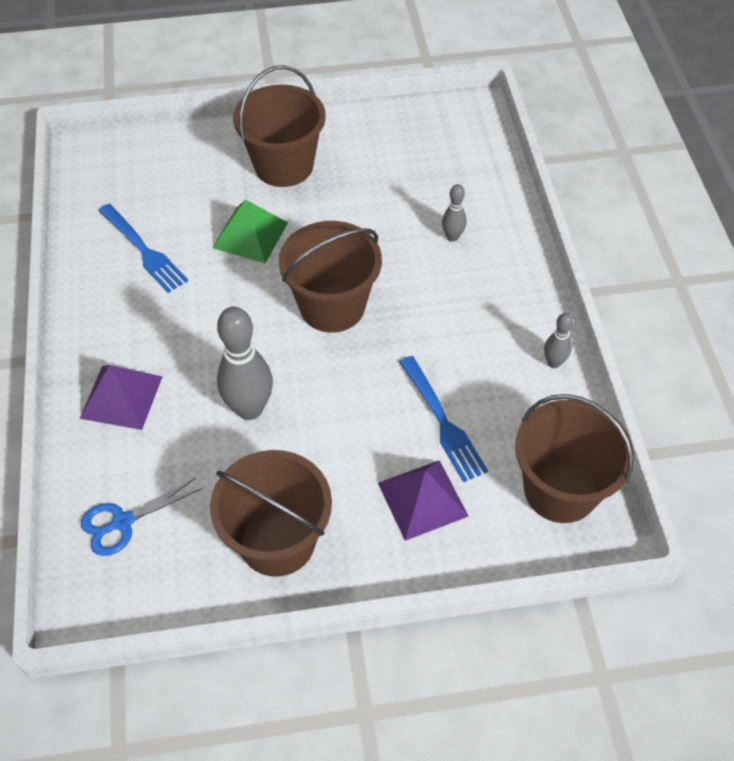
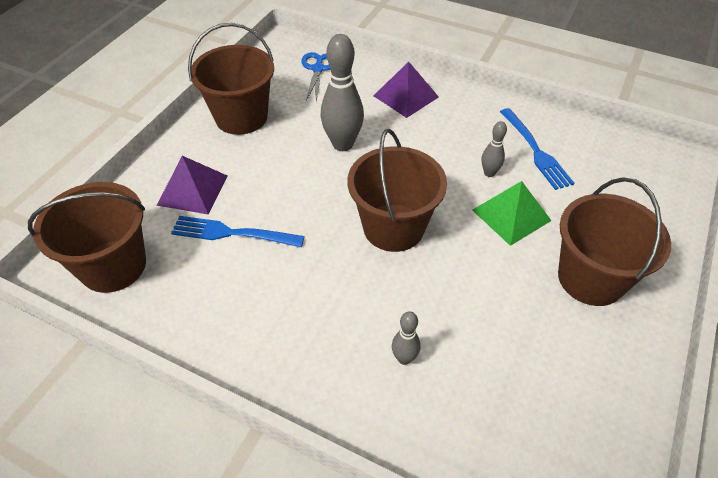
camera: 125 degrees right, 5 degrees down
(144, 250) = (535, 150): blue fork -> blue fork turned 105 degrees counterclockwise
(553, 363) = (205, 340): grey bowling pin -> grey bowling pin (489, 173)

